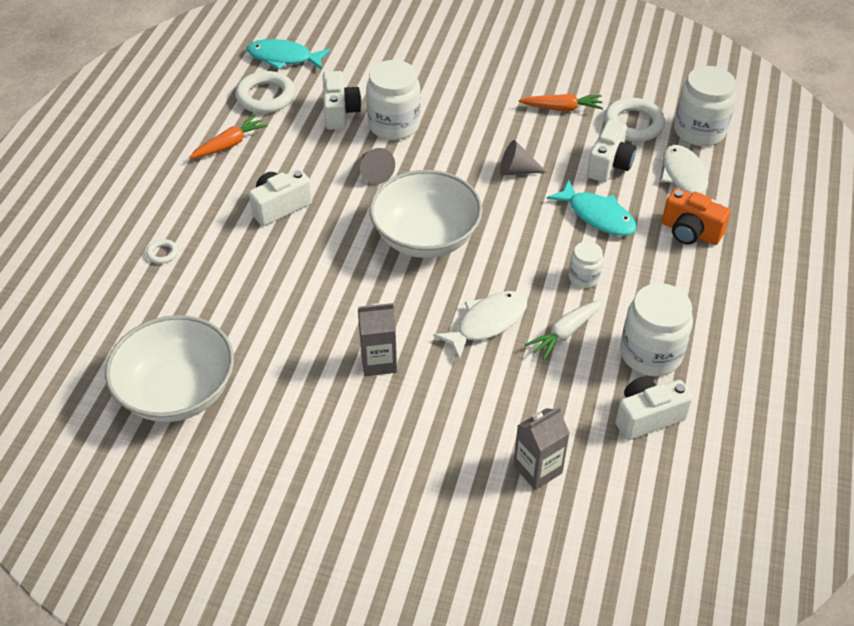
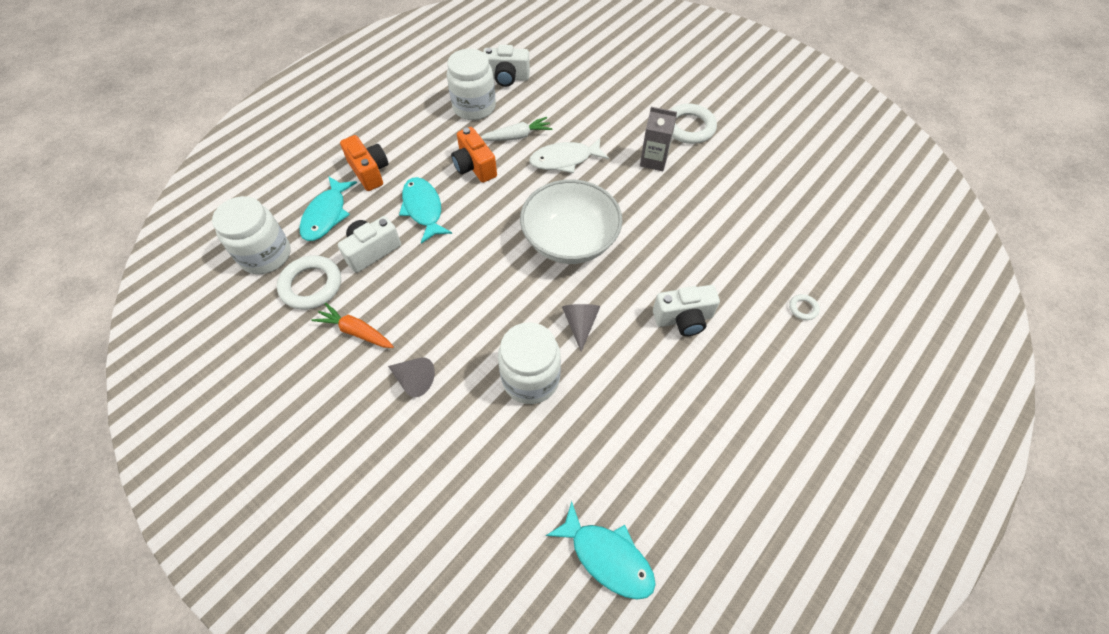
camera: 155 degrees left, 10 degrees up
(177, 392) = (802, 187): white bowl -> none
(229, 144) = (713, 423): orange carrot -> none
(266, 97) = (653, 487): white ring -> white ring (689, 127)
(340, 112) = (578, 422): white camera -> none
(517, 171) = (453, 276): grey cone -> grey cone (414, 380)
(537, 469) = (588, 75): grey carton -> none
(584, 277) = (474, 167): white jar -> orange camera
(685, 179) = (327, 215): white fish -> turquoise fish

